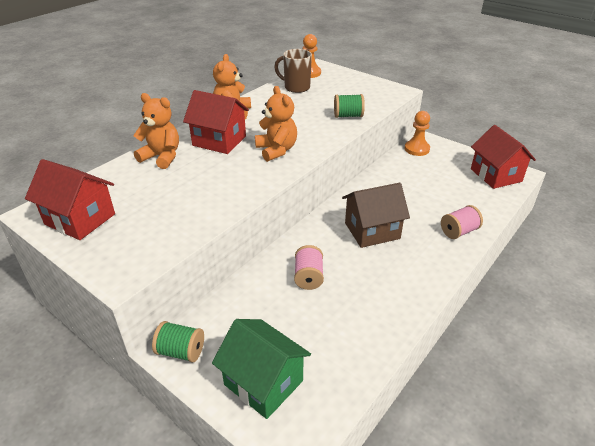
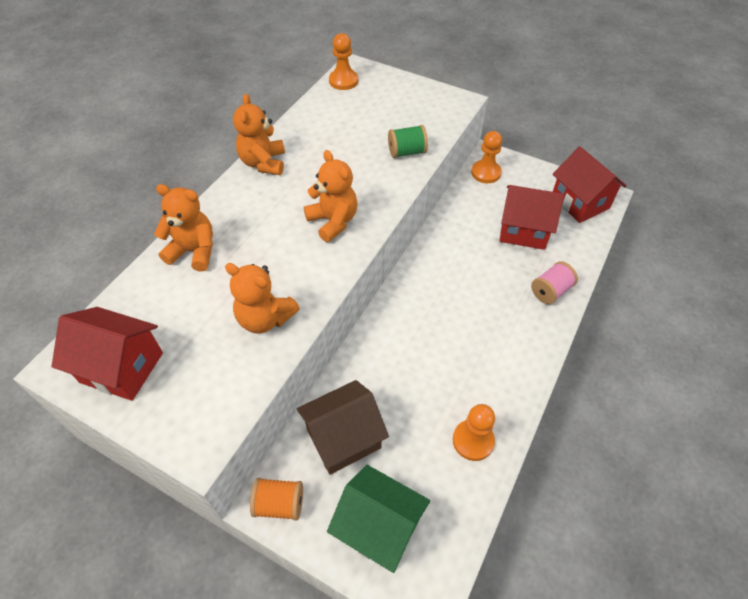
camera: 10 degrees left, 15 degrees up
(181, 351) = (279, 504): green spool -> orange spool
(203, 202) = (265, 318): none -> orange teddy bear
(219, 141) = (258, 214): red house -> red house (523, 230)
(296, 87) = (332, 109): brown mug -> none
(308, 277) = (397, 380): pink spool -> none
(366, 329) = (473, 441): none -> orange pawn
(372, 231) = (455, 304): brown house -> brown house (343, 438)

